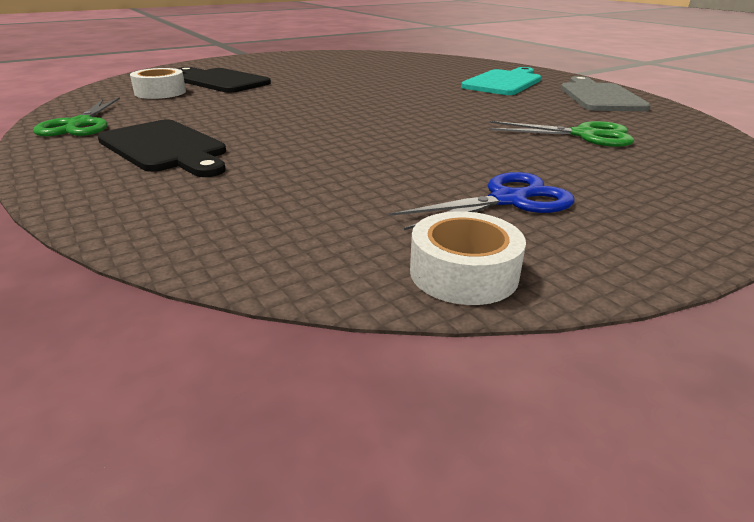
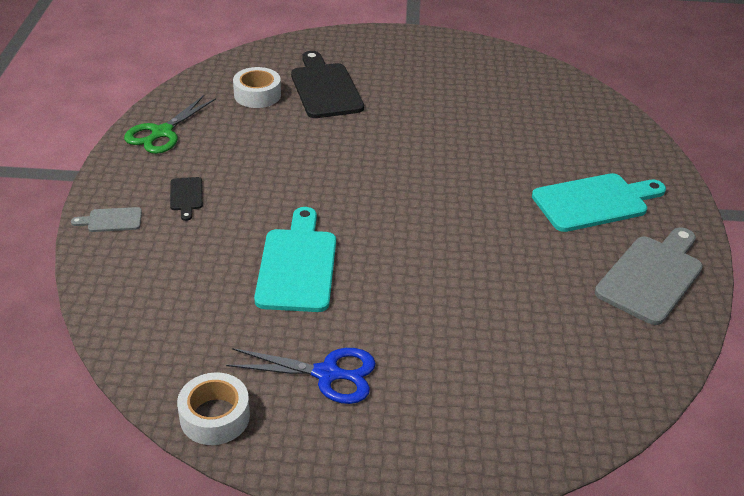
camera: 35 degrees right, 10 degrees up
(86, 182) = (111, 220): none -> grey cutting board
(165, 148) = (186, 196): black cutting board -> black cutting board, size x0.47
(354, 154) = (297, 265): none -> turquoise cutting board
(584, 135) = (515, 331): green scissors -> none

